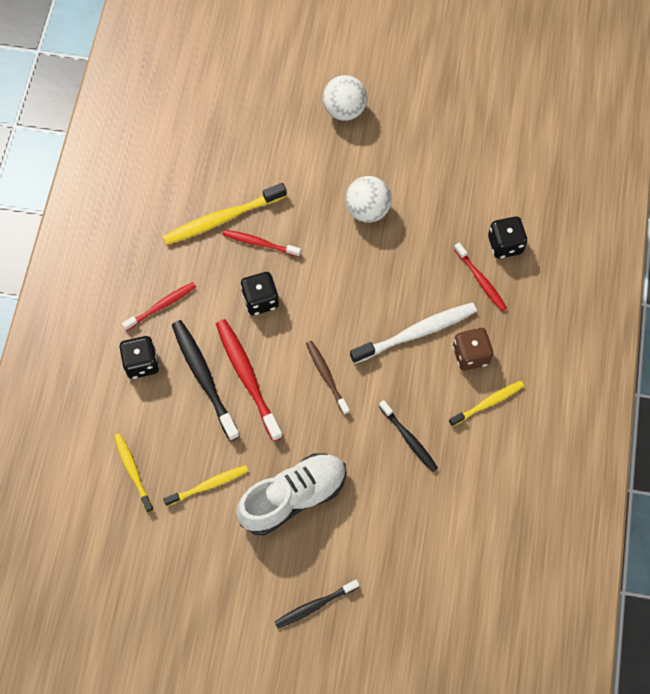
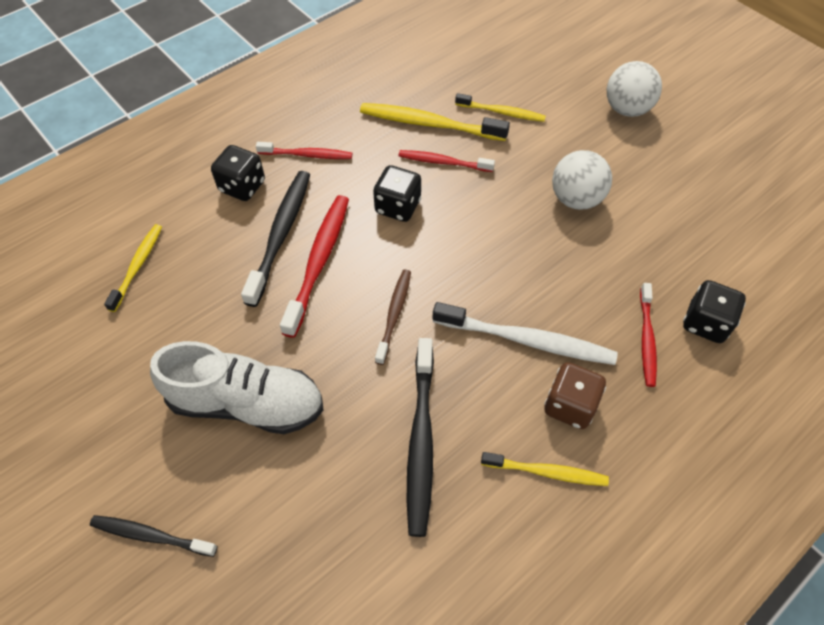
camera: 40 degrees right, 10 degrees down
(208, 485) = (184, 328): yellow toothbrush -> yellow toothbrush (501, 112)
(259, 243) = (443, 162): red toothbrush -> red toothbrush turned 45 degrees counterclockwise
(409, 439) = (421, 440): black toothbrush -> black toothbrush, size x1.63

